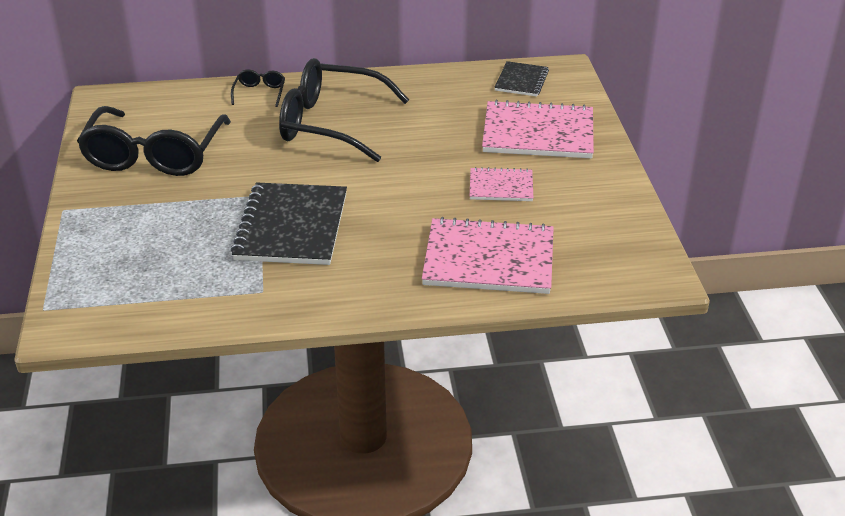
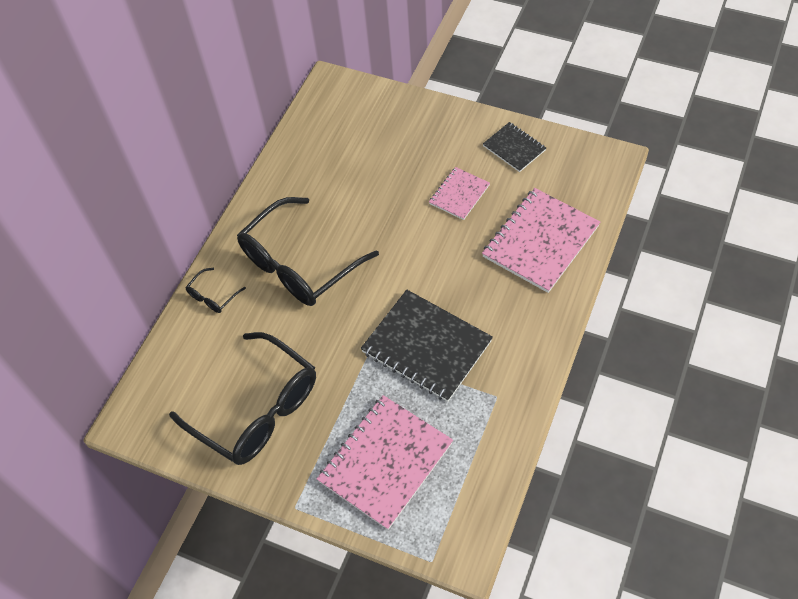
camera: 55 degrees left, 20 degrees up
(259, 93) = (213, 296): black glasses -> black glasses turned 90 degrees counterclockwise
(521, 81) = (328, 116): black notebook -> black notebook (514, 148)
(538, 133) = (406, 141): pink notebook -> pink notebook (385, 462)

